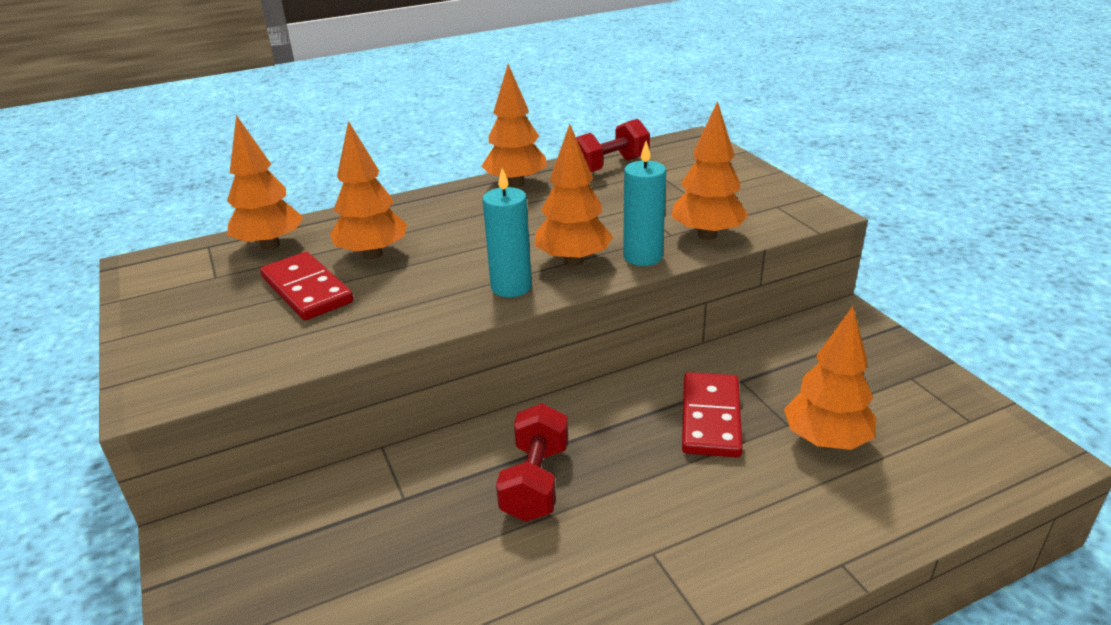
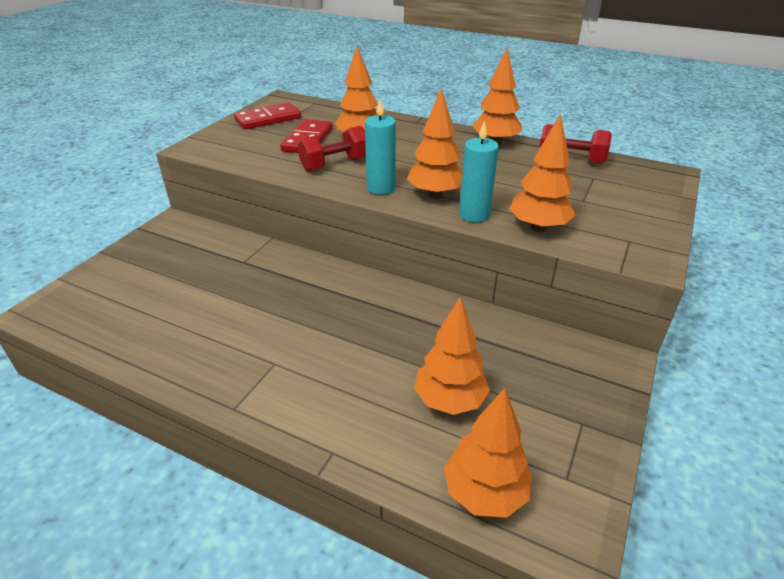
camera: 50 degrees right, 5 degrees up
(270, 245) = (334, 114): orange tree -> orange tree (485, 493)
(535, 482) = (292, 296): red dumbbell -> red dumbbell (335, 164)
(711, 418) = (416, 338): red domino -> red domino (268, 119)

